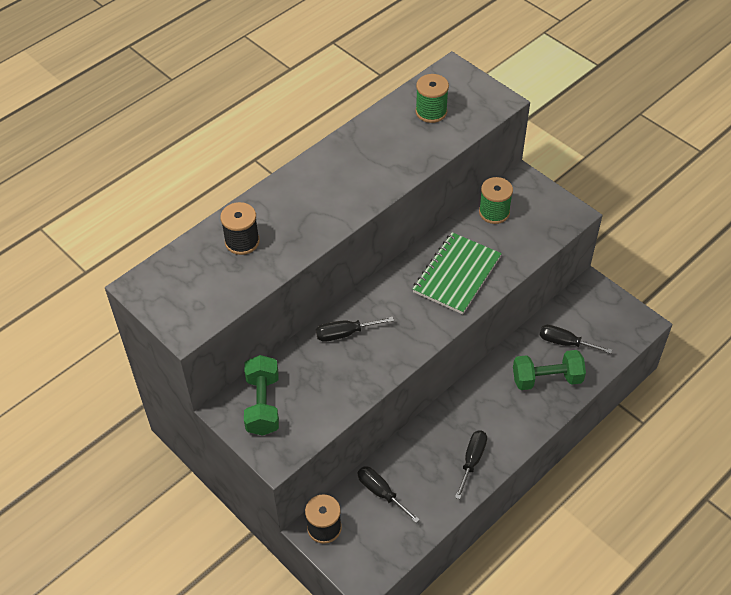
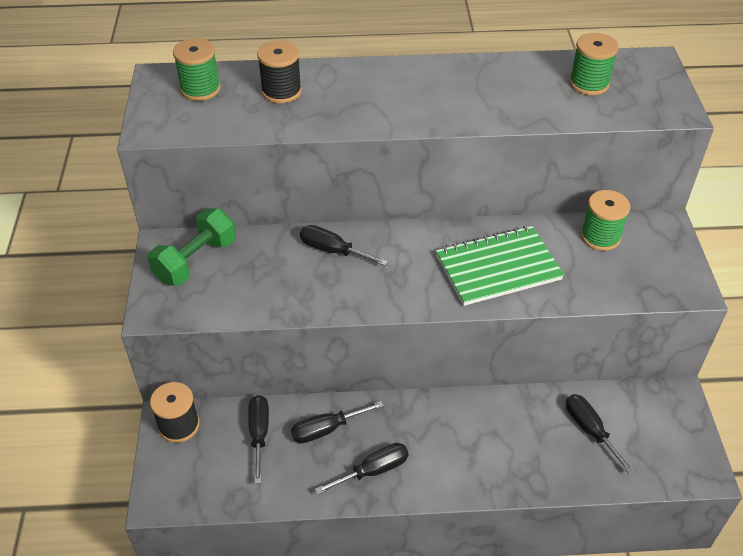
camera: 40 degrees right, 5 degrees down
(182, 276) = (200, 89): none -> green spool
(419, 457) = (326, 429): none -> black screwdriver
(547, 379) = (532, 450): green dumbbell -> none

